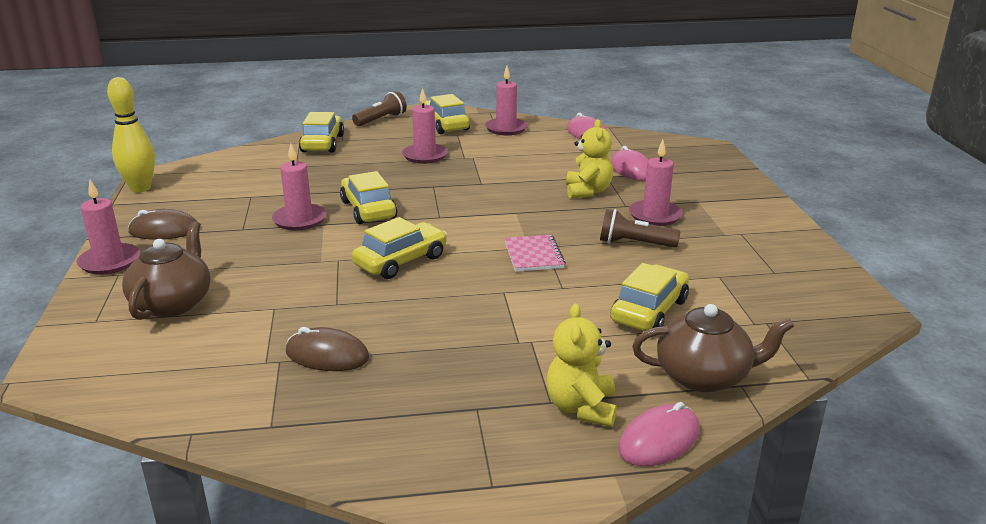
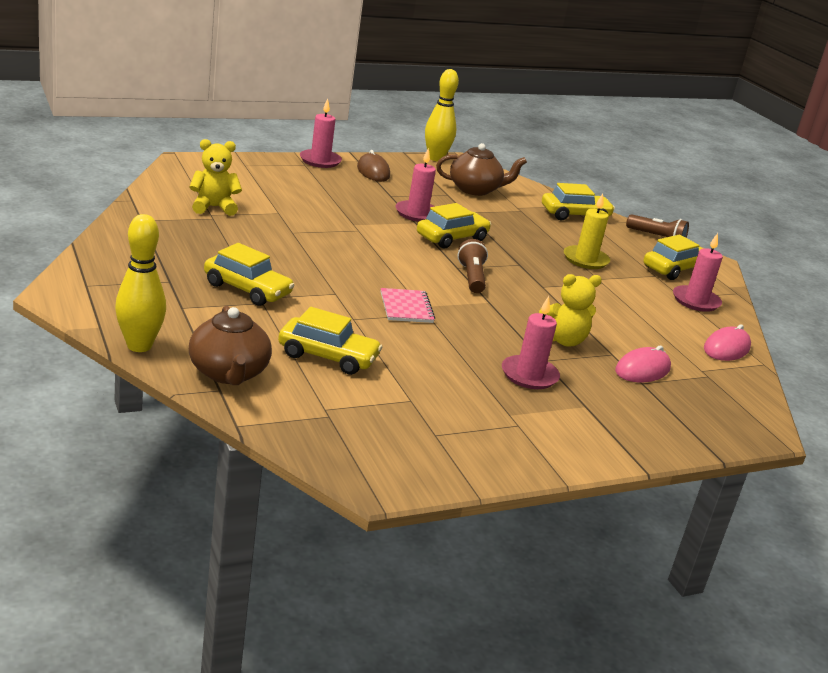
camera: 70 degrees right, 0 degrees up
(173, 303) = (273, 183): brown teapot -> brown teapot (475, 189)
(327, 355) = (223, 232): brown mouse -> none
(401, 261) = (367, 252): yellow car -> yellow car (247, 289)
(425, 156) = (585, 260): pink candle -> yellow candle
(533, 255) = (406, 307): pink notebook -> pink notebook turned 75 degrees counterclockwise
(581, 408) = (175, 318): yellow teddy bear -> yellow teddy bear (214, 207)
(634, 243) = (456, 358): brown flashlight -> brown flashlight (472, 277)
(659, 440) = (139, 346): pink mouse -> yellow bowling pin

